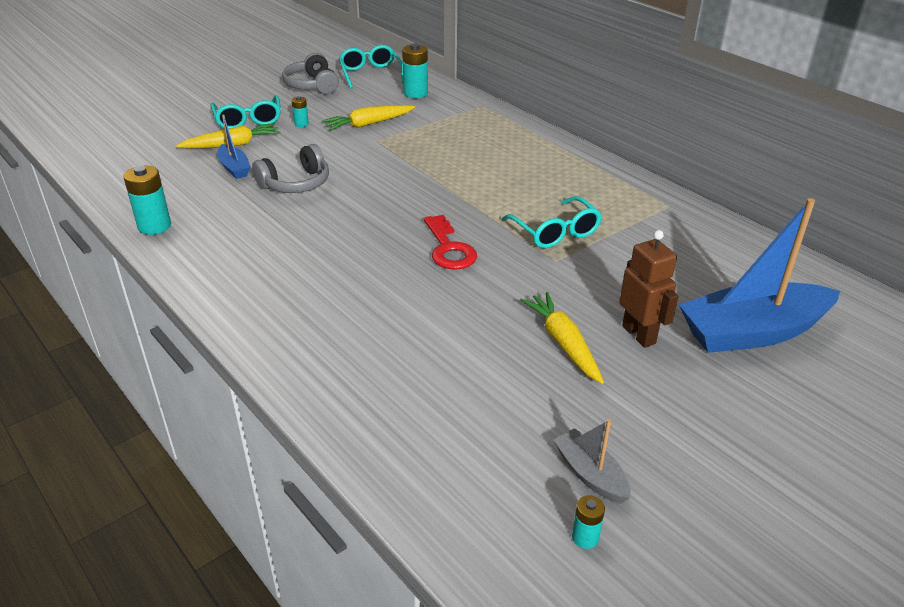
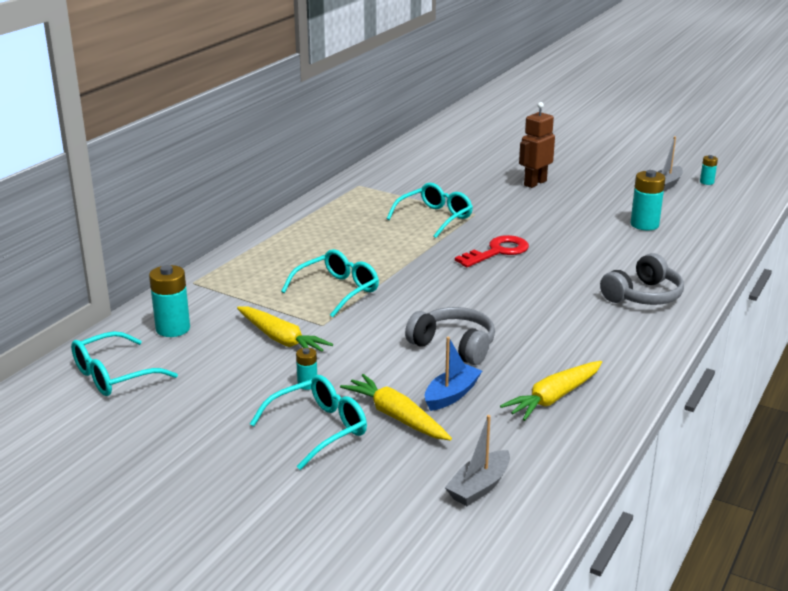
camera: 110 degrees left, 10 degrees down
(133, 155) = (479, 487): none -> grey boat
(154, 226) = (607, 401): turquoise battery -> turquoise battery (644, 225)
(312, 85) = (174, 412): grey headphones -> grey headphones (643, 296)
(427, 155) = (338, 290): none -> turquoise glasses
(563, 343) = (568, 201): yellow carrot -> yellow carrot (554, 398)
(752, 332) = (498, 157): blue boat -> none

